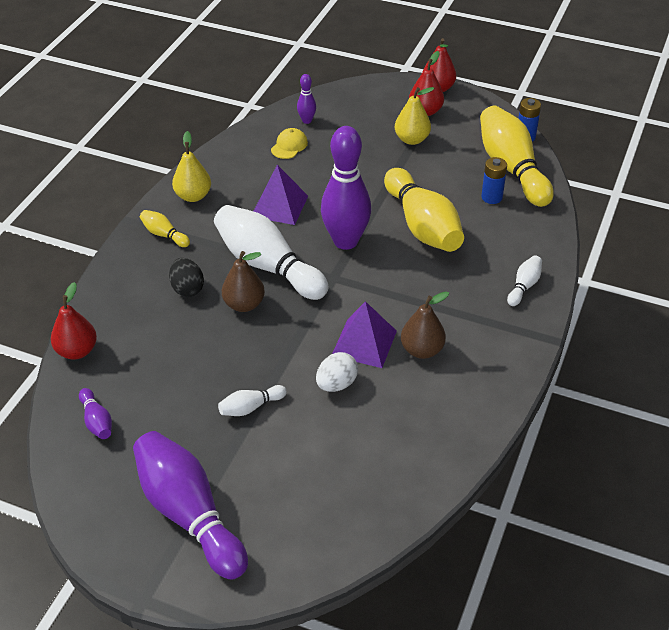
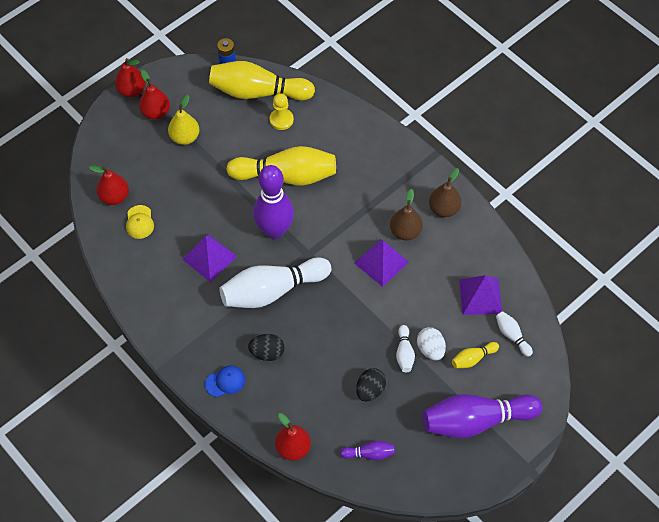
camera: 65 degrees left, 15 degrees up
(135, 269) = (225, 382): none -> blue cap
(164, 235) = (196, 348): yellow bowling pin -> yellow bowling pin (473, 358)
(183, 392) = (370, 390): none -> black egg
(193, 196) = (161, 312): yellow pear -> none
(244, 304) = (304, 321): brown pear -> brown pear (444, 209)
(289, 146) = (139, 222): yellow cap -> yellow cap turned 150 degrees counterclockwise
(307, 120) = (114, 197): purple bowling pin -> red pear
(336, 384) = (409, 294): white egg -> white egg (430, 349)
(377, 456) = (480, 296): none -> purple pyramid
(491, 197) = (281, 120): blue battery -> yellow pawn
(524, 286) = (379, 146): white bowling pin -> white bowling pin (512, 336)

